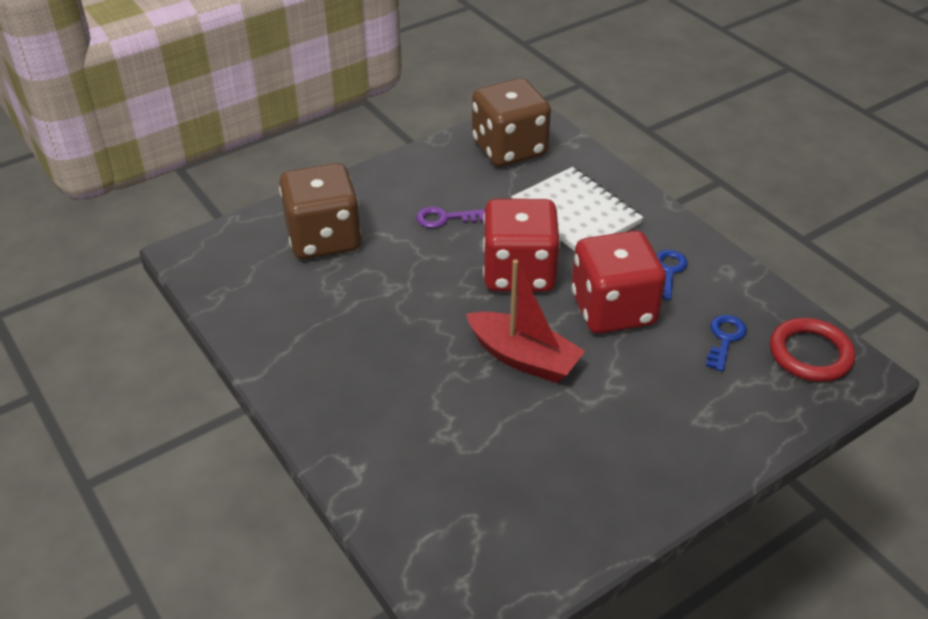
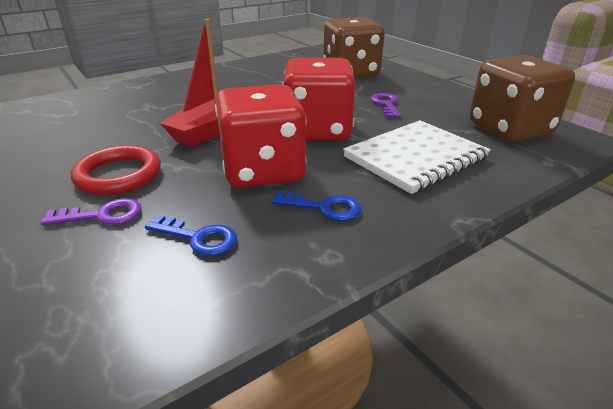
camera: 90 degrees right, 10 degrees down
(709, 406) = (102, 215): none -> purple key
(810, 354) = (140, 316): red ring -> red ring (118, 175)

